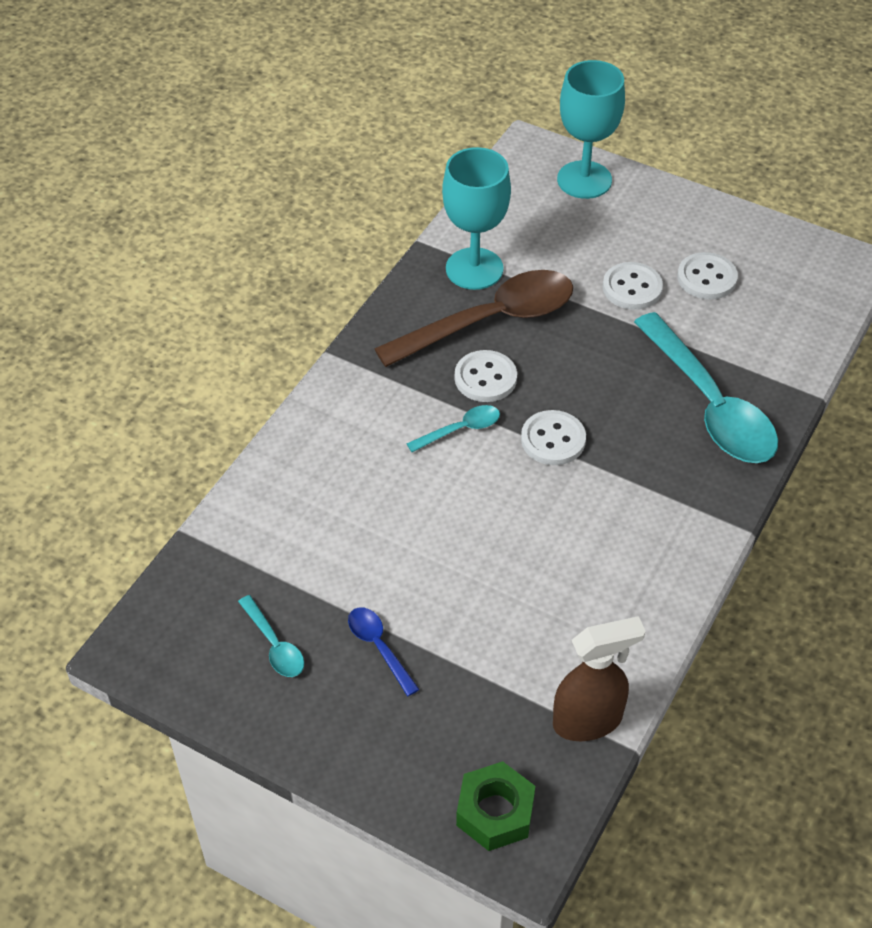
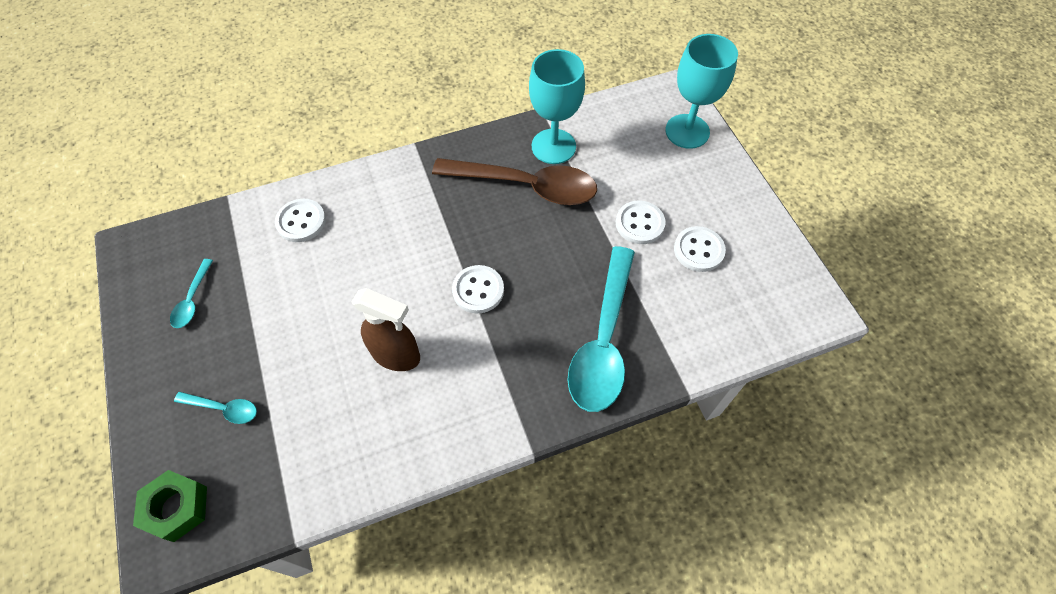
camera: 40 degrees right, 10 degrees up
(379, 647) = (238, 346): blue spoon -> none
(460, 430) = (432, 243): turquoise spoon -> turquoise spoon (223, 408)
(485, 378) = (483, 221): white button -> white button (301, 221)
(588, 720) = (291, 496): brown spray bottle -> brown spray bottle (396, 355)

